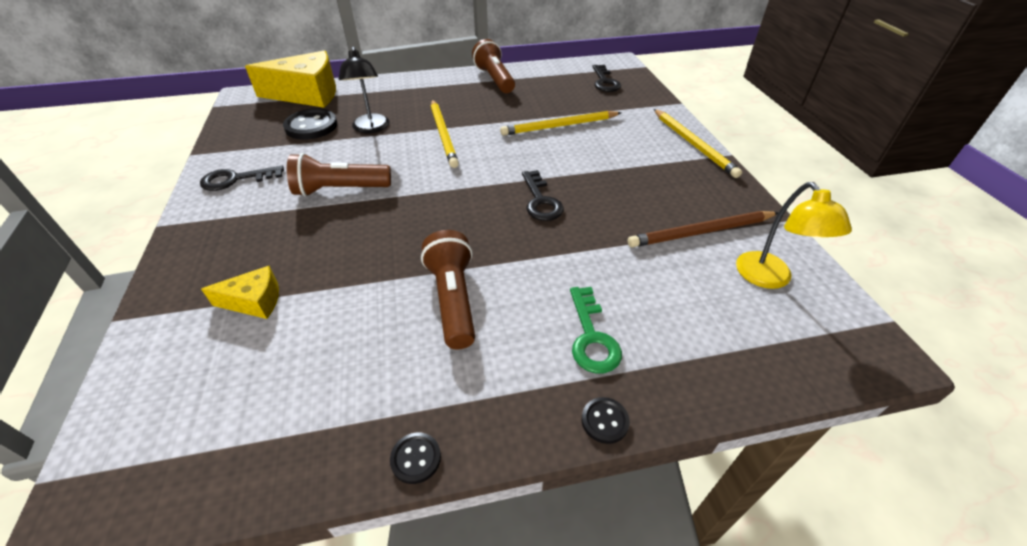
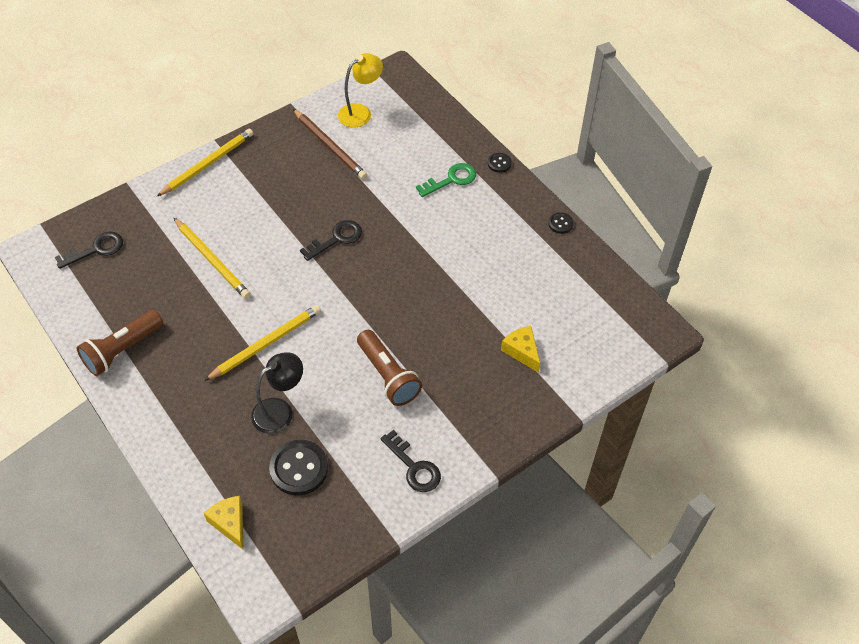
camera: 115 degrees left, 10 degrees up
(308, 94) = (230, 523): yellow cheese -> yellow cheese, size x0.50
(453, 299) = (460, 250): brown flashlight -> none

